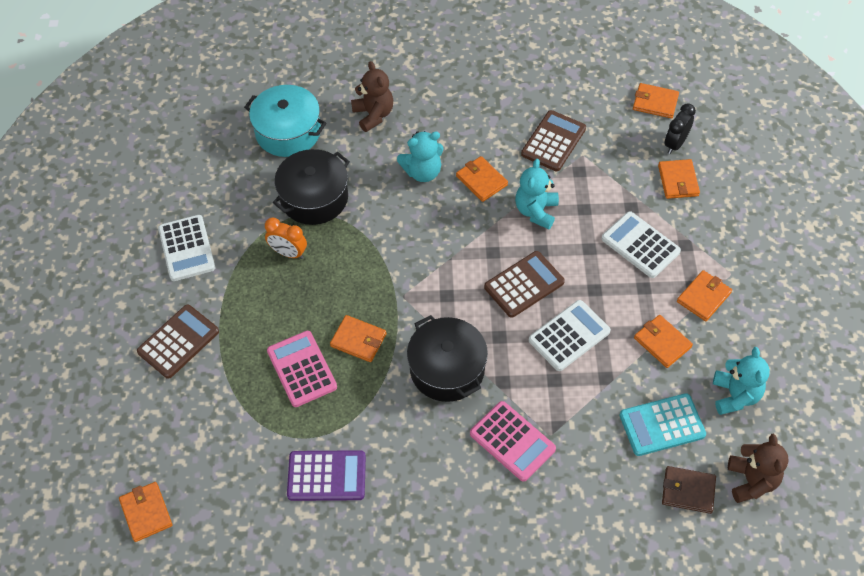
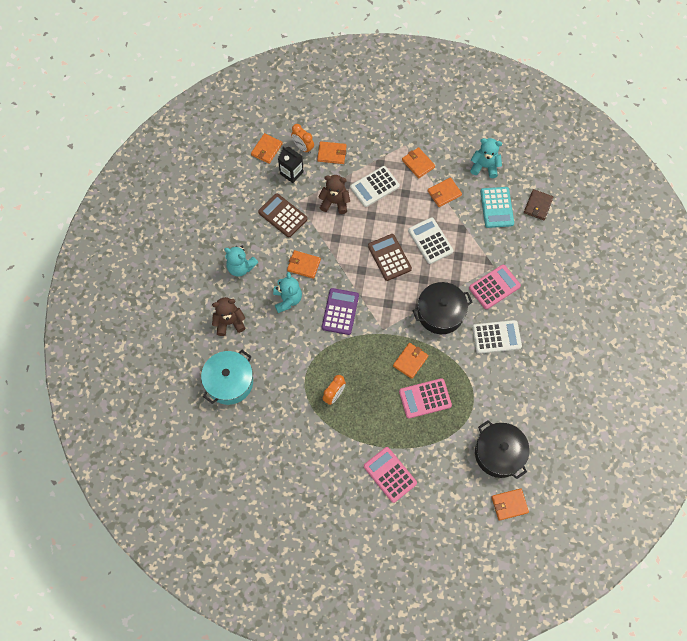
camera: 80 degrees left, 10 degrees up
(178, 342) = (390, 474): brown calculator -> pink calculator
(187, 248) = (315, 462): white calculator -> white calculator (496, 337)
(314, 198) = (292, 372): black pot -> black pot (499, 453)
(326, 476) = (501, 394): purple calculator -> purple calculator (340, 311)
(481, 180) = (304, 265): orange wallet -> orange wallet turned 45 degrees clockwise
(536, 211) = (336, 238): turquoise teddy bear -> turquoise teddy bear (241, 267)
(627, 138) = (291, 173): none -> black carton
(675, 144) = (303, 147): black clock -> orange clock
(751, 481) = (536, 174): brown teddy bear -> brown teddy bear (335, 202)

